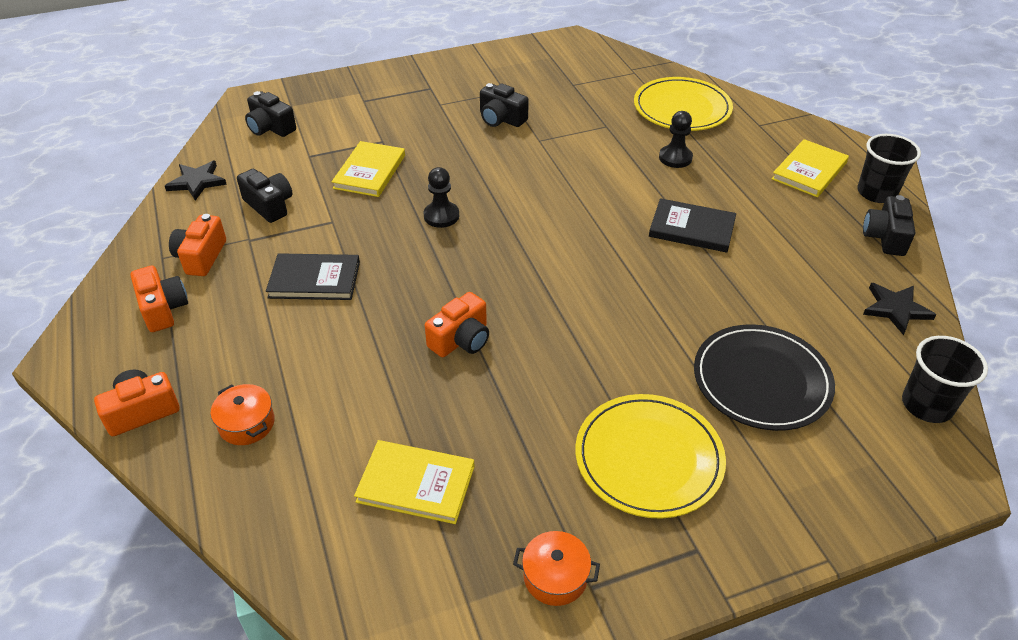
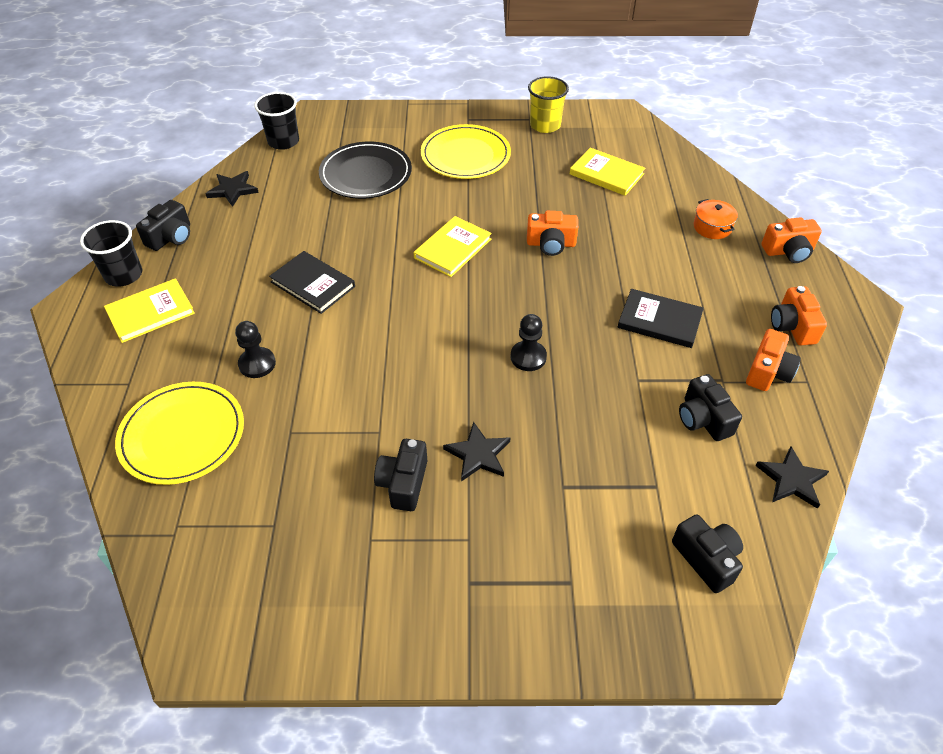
camera: 160 degrees left, 5 degrees up
(369, 172) = (588, 438): yellow book -> yellow book (453, 248)
(454, 144) = (478, 454): none -> black star
(461, 339) = (551, 244): orange camera -> orange camera turned 150 degrees counterclockwise
(501, 119) = (403, 483): black camera -> black camera turned 135 degrees counterclockwise
(555, 577) = (545, 125): orange pot -> yellow cup

